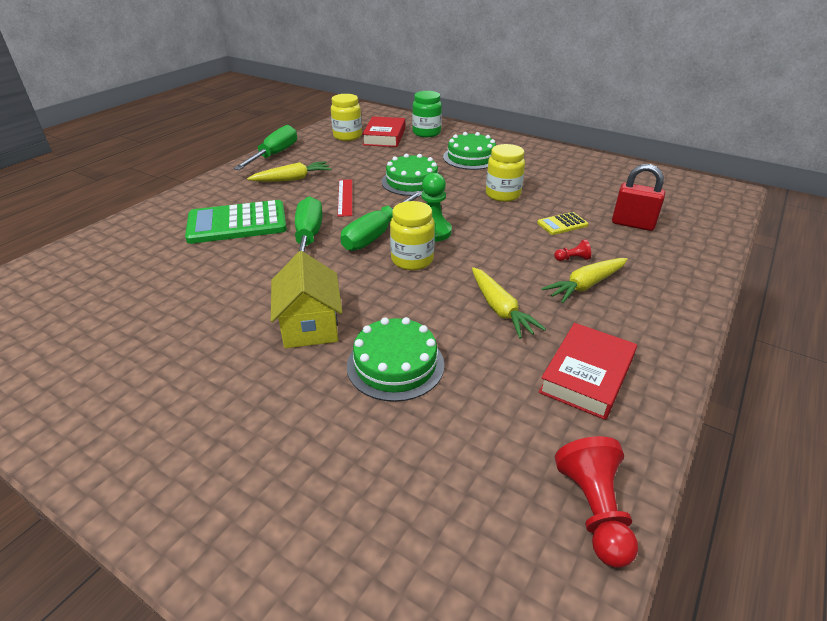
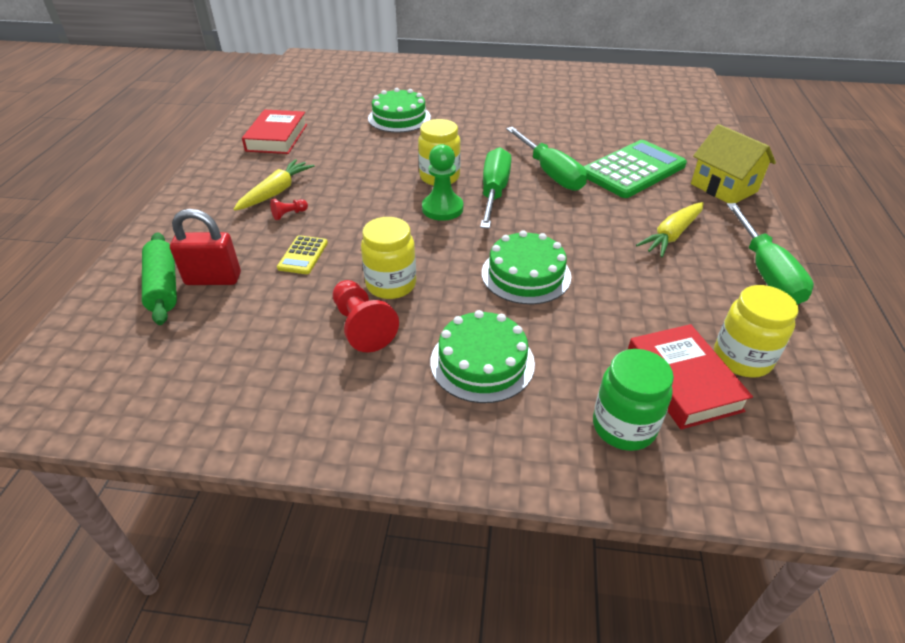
camera: 155 degrees right, 5 degrees up
(310, 326) = (471, 122): yellow house -> yellow house (724, 188)
(345, 197) = (577, 226): red ruler -> none
(500, 309) = (345, 159): yellow carrot -> none
(562, 224) = (303, 255): yellow calculator -> yellow calculator turned 150 degrees clockwise
(594, 510) = (275, 96): red pawn -> red pawn (362, 326)
(671, 227) = (164, 286): none -> green rolling pin

